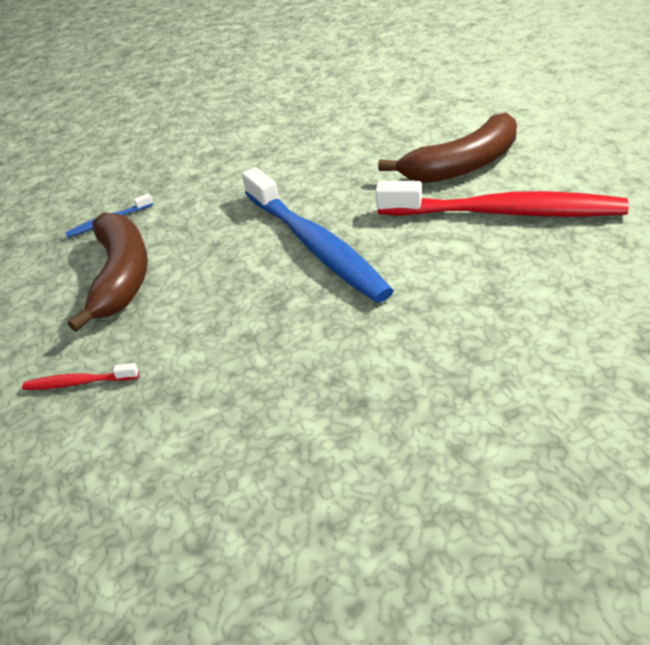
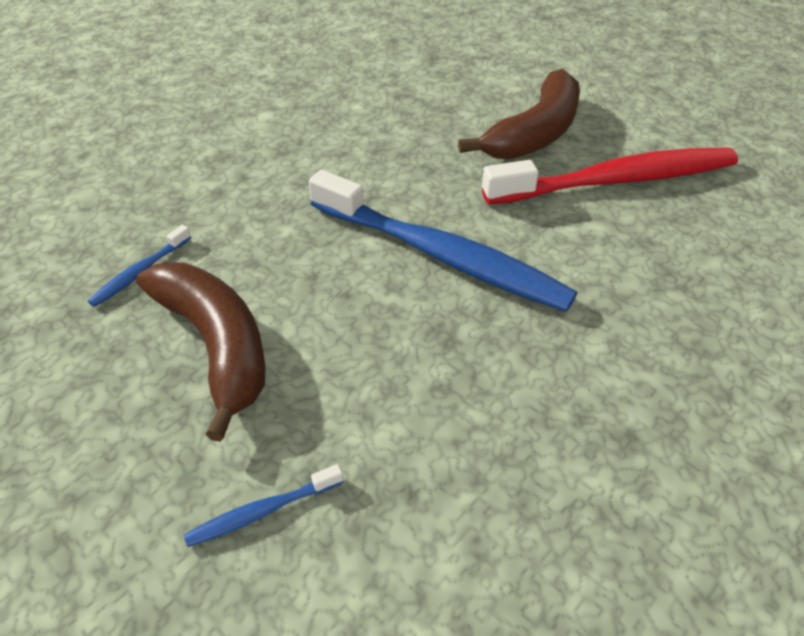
camera: 30 degrees left, 5 degrees up
(79, 382) = (263, 511): red toothbrush -> blue toothbrush

